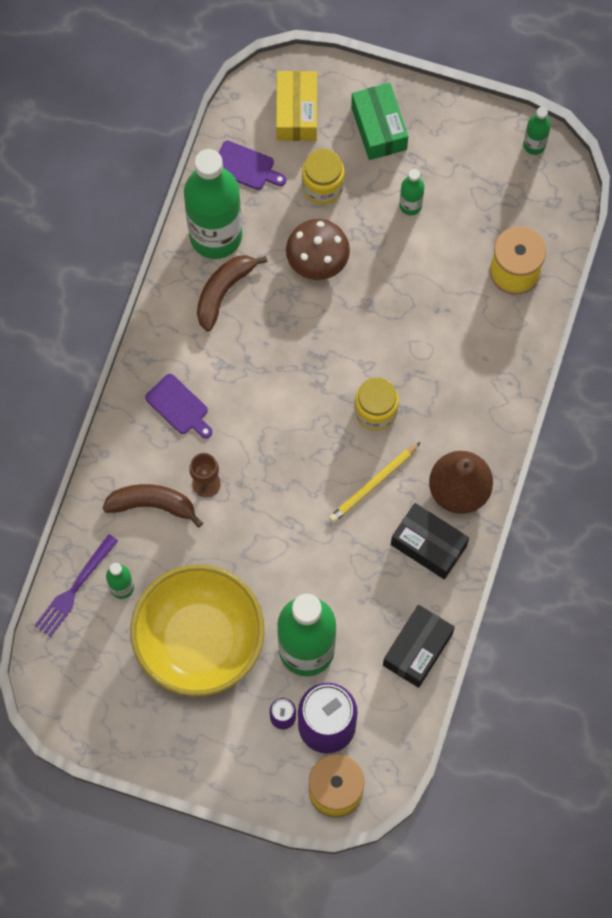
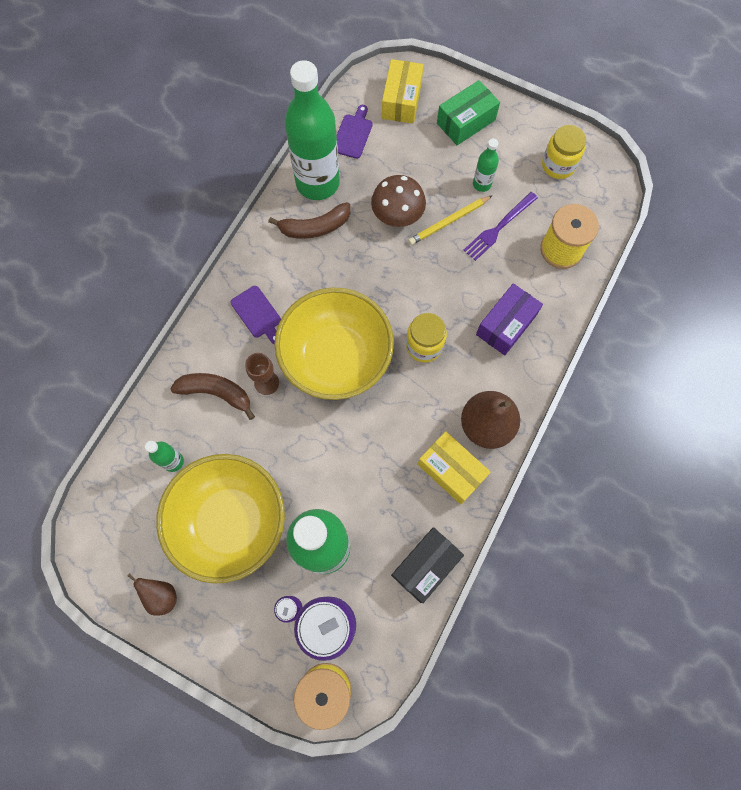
camera: 10 degrees right, 0 degrees up
(75, 588) = (132, 455): purple fork -> purple fork (499, 227)
(143, 728) = (161, 596): none -> brown pear
(223, 291) = (315, 227): brown banana -> brown banana turned 150 degrees counterclockwise
(246, 166) = (353, 134): purple cutting board -> purple cutting board turned 105 degrees counterclockwise
(279, 442) = (336, 358): none -> yellow bowl
(322, 186) = (412, 158): yellow jar -> yellow jar (558, 165)
(374, 484) = (412, 408): yellow pencil -> yellow pencil (449, 222)
(379, 128) = (466, 122): green box -> green box turned 60 degrees clockwise
(428, 545) = (451, 471): black box -> yellow box
(464, 372) = (506, 325): none -> purple box
(534, 145) = (591, 153): green bottle -> none

